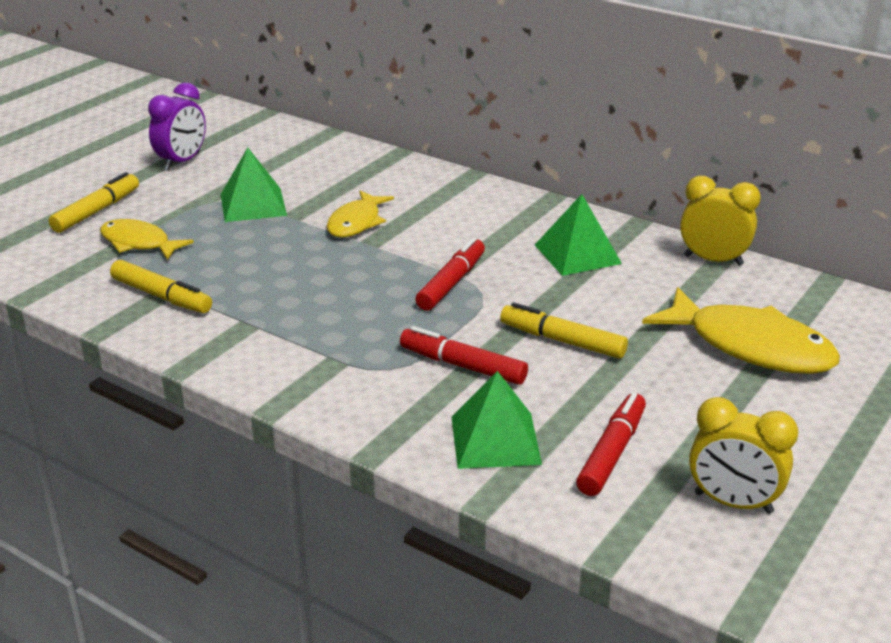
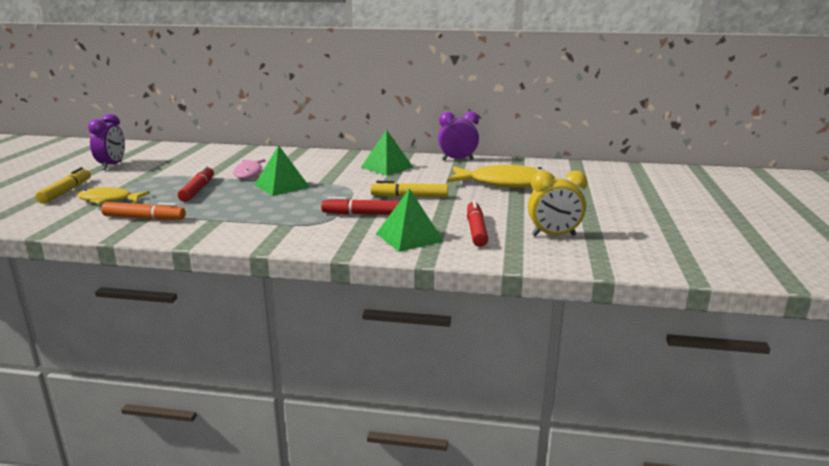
camera: 25 degrees left, 10 degrees down
(161, 296) = (144, 218): yellow marker -> orange marker
(253, 204) = (176, 175): green pyramid -> green pyramid (282, 186)
(356, 222) = (249, 173): yellow fish -> pink fish
(451, 283) = (327, 186): red marker -> red marker (198, 190)
(713, 260) = (457, 160): yellow clock -> purple clock

